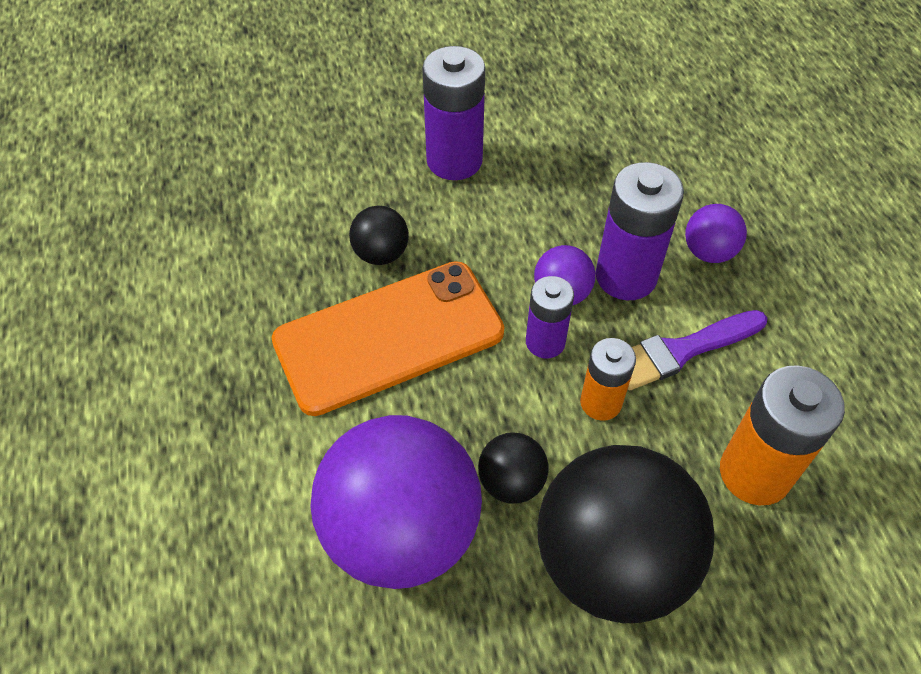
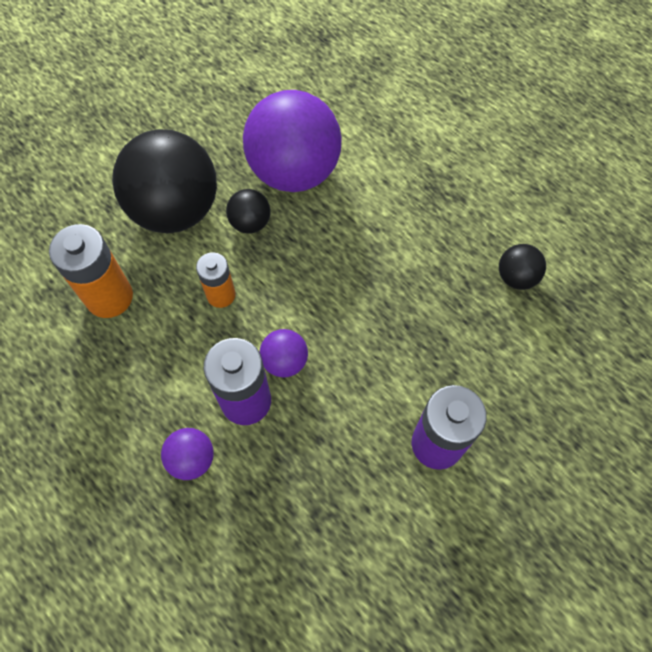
camera: 150 degrees right, 10 degrees up
(381, 254) = (428, 327): black ball -> black ball (516, 277)
(388, 337) = (378, 271): orange phone -> none
(545, 342) = (276, 318): purple battery -> none
(681, 351) = (182, 359): purple brush -> none

